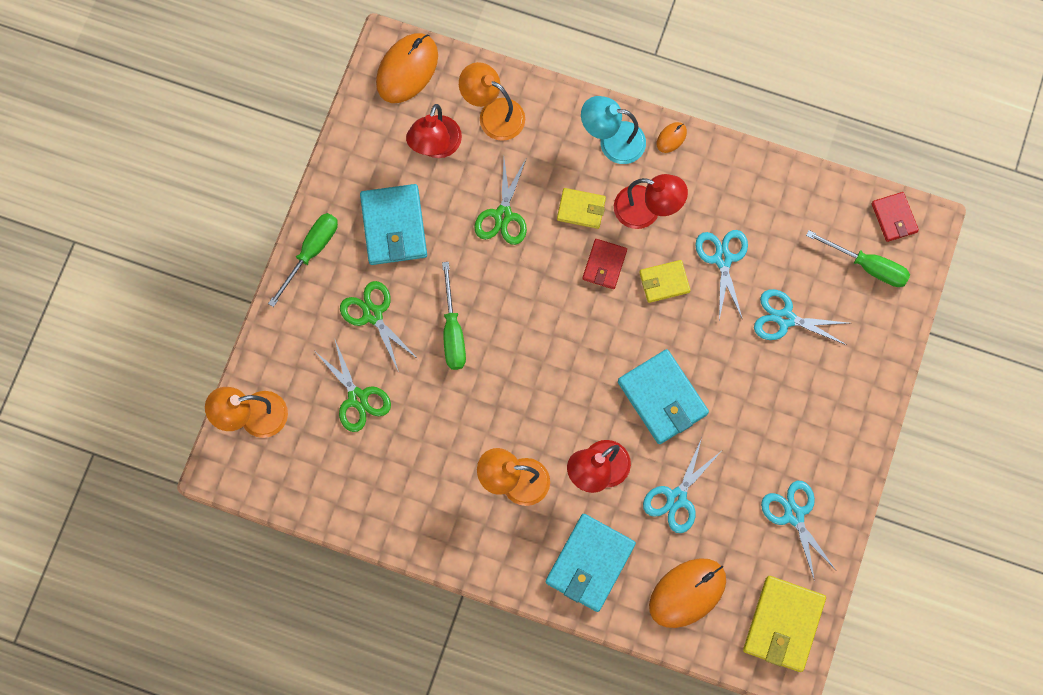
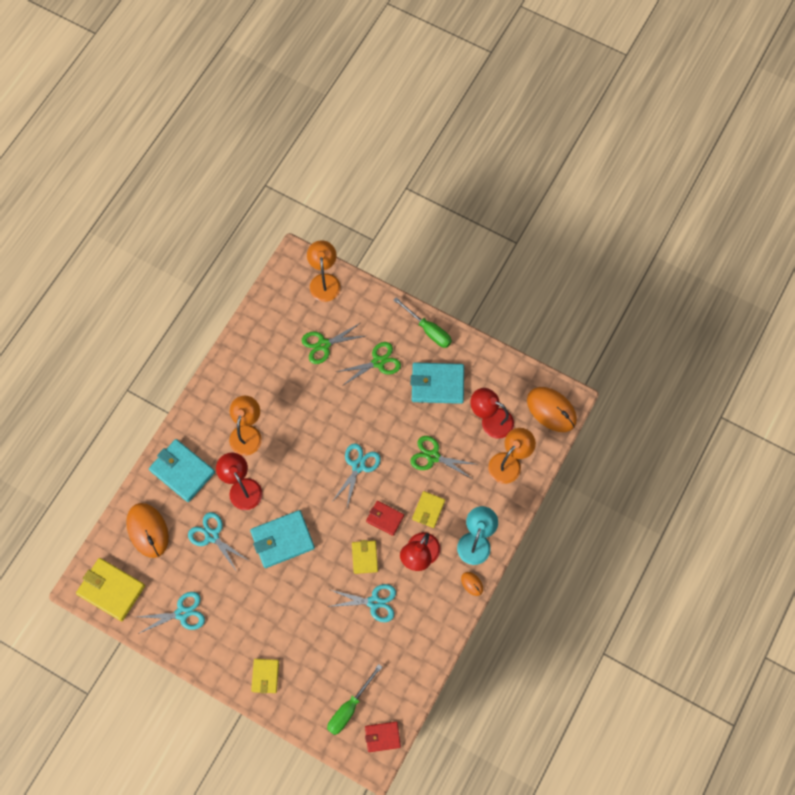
camera: 100 degrees right, 5 degrees down
(452, 331) = (357, 410): green screwdriver -> none
(785, 318) = (322, 638): turquoise scissors -> turquoise scissors (358, 466)
(852, 382) = (265, 676): none -> yellow wallet

